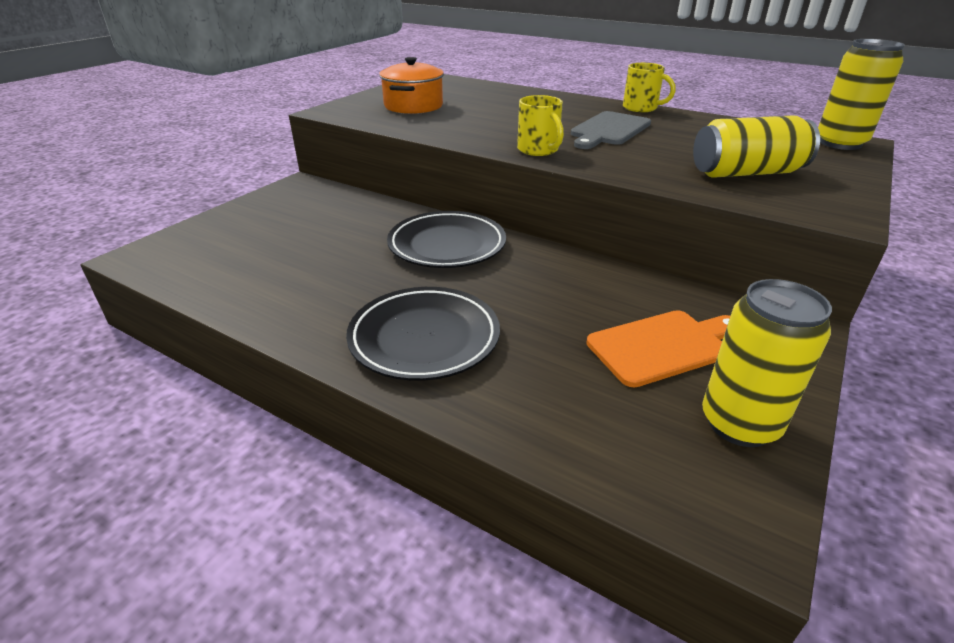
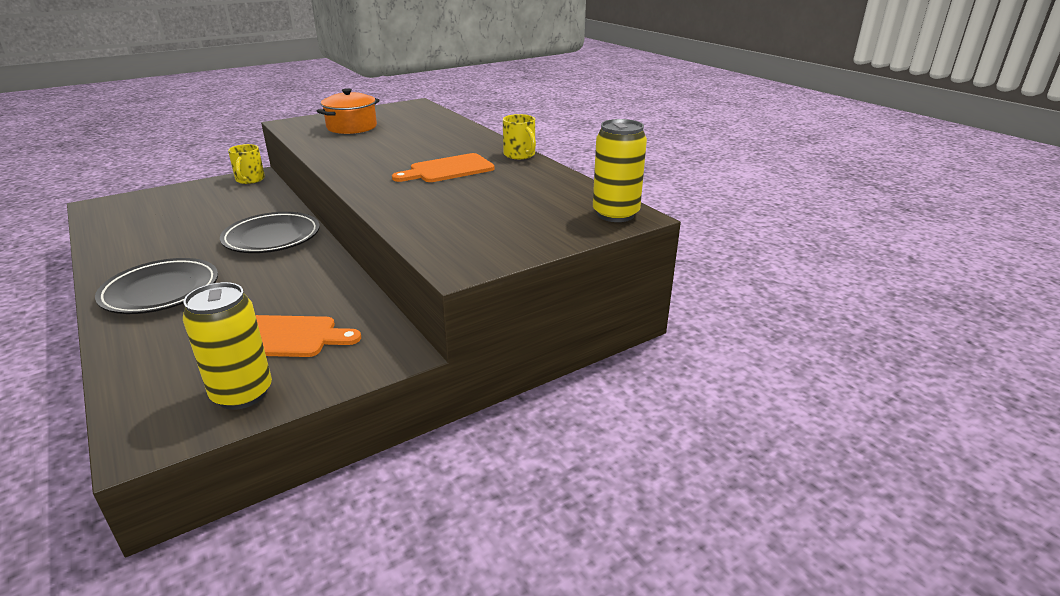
camera: 25 degrees right, 5 degrees down
(539, 150) = (361, 176): yellow mug -> yellow mug (250, 180)
(608, 130) = (448, 169): grey cutting board -> orange cutting board
(746, 173) = (470, 222): yellow can -> none

